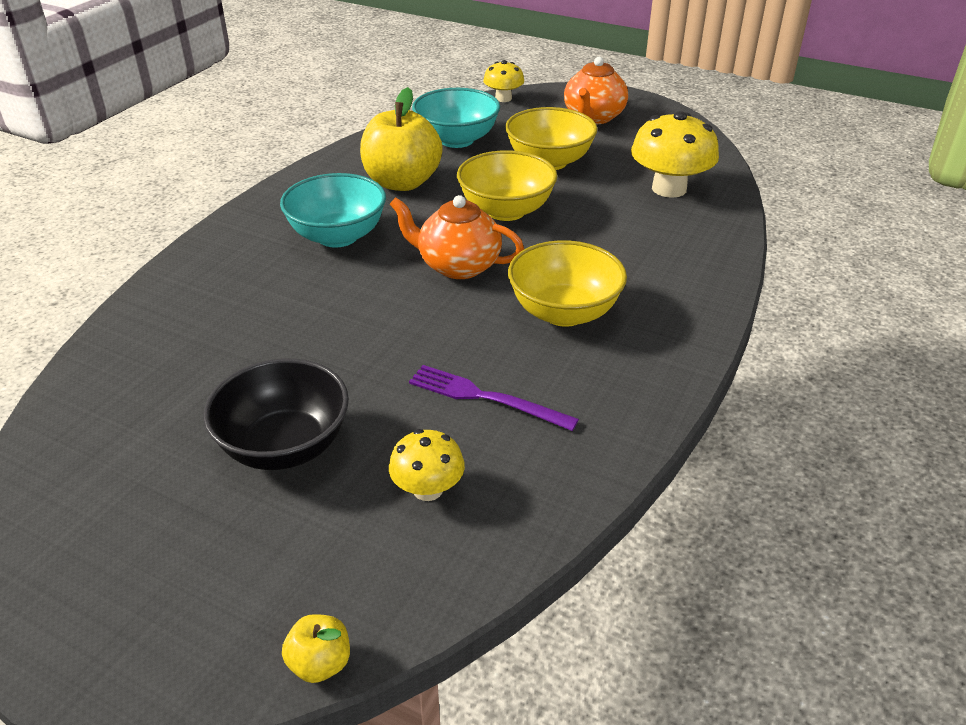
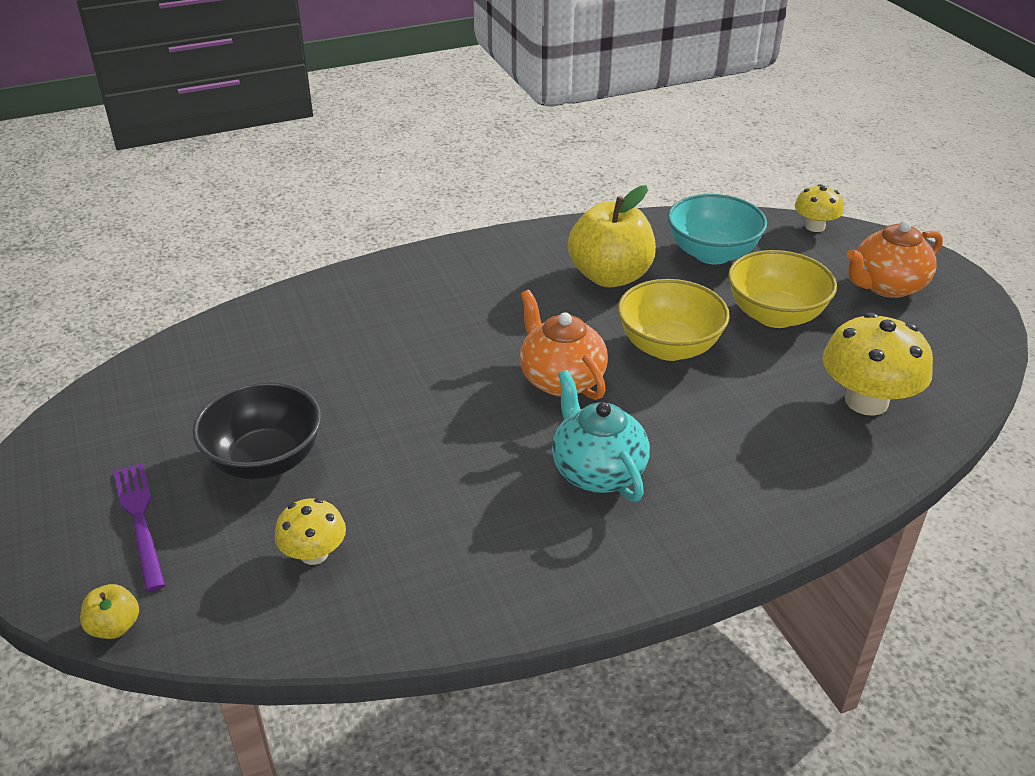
camera: 40 degrees right, 0 degrees up
(338, 236) = (498, 304): turquoise bowl -> none
(485, 398) = (441, 508): purple fork -> purple fork (140, 520)
(564, 312) = (597, 471): yellow bowl -> turquoise teapot

